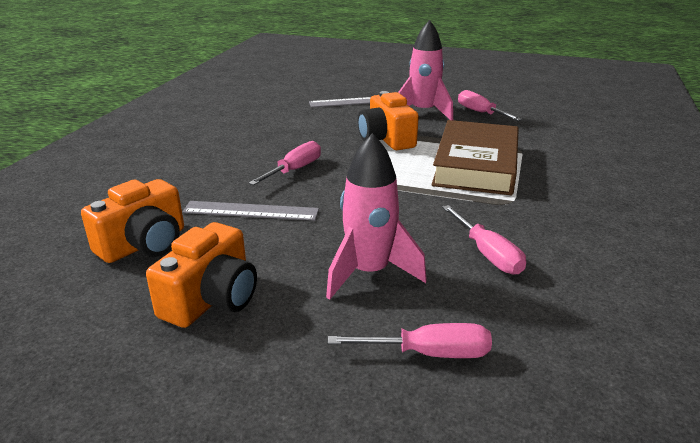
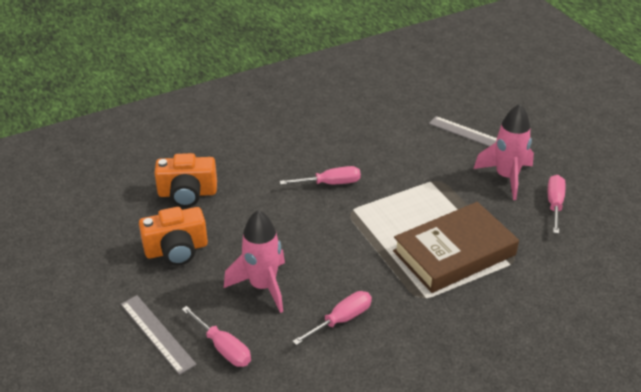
camera: 45 degrees right, 10 degrees up
(251, 211) = (263, 202): grey ruler -> grey ruler (157, 333)
(386, 139) = (431, 190): orange camera -> none
(487, 254) = (341, 320): pink screwdriver -> pink screwdriver turned 150 degrees counterclockwise

